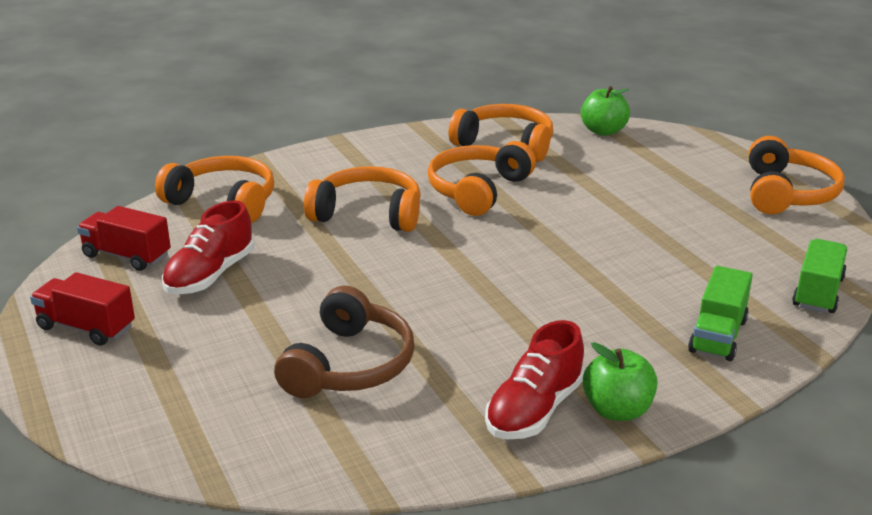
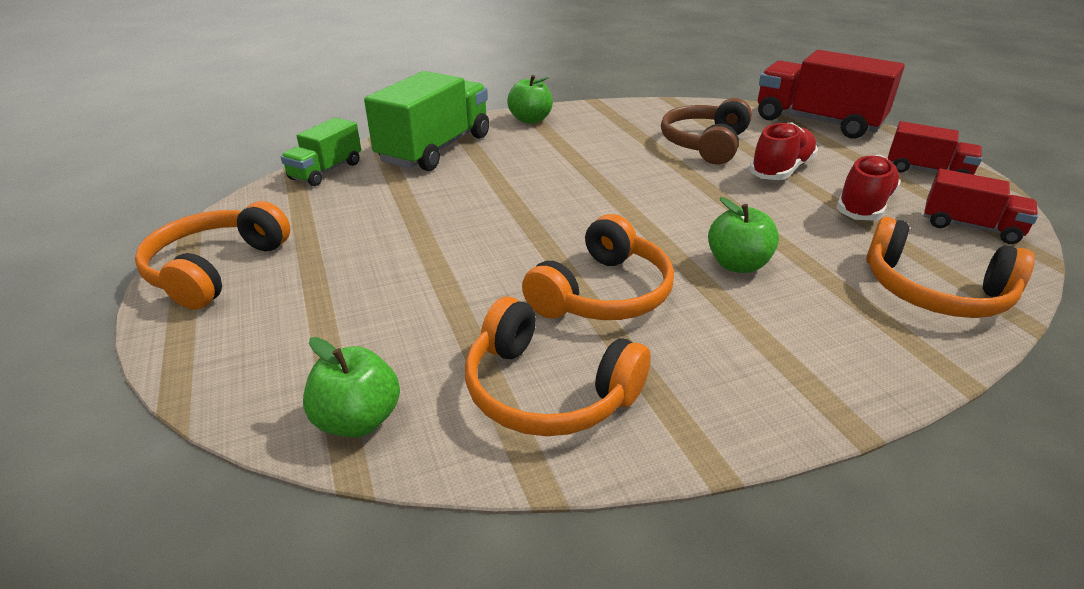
camera: 175 degrees left, 5 degrees up
(145, 430) = (817, 122): none -> red truck
(368, 214) = (737, 265): orange headphones -> green apple
(534, 410) = (581, 121): red shoe -> red shoe (781, 170)
(718, 336) = (435, 149): green truck -> green truck, size x1.78

